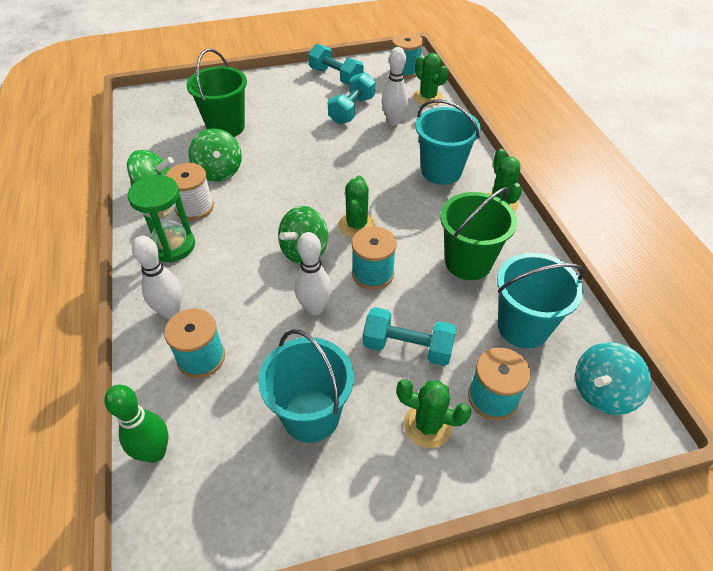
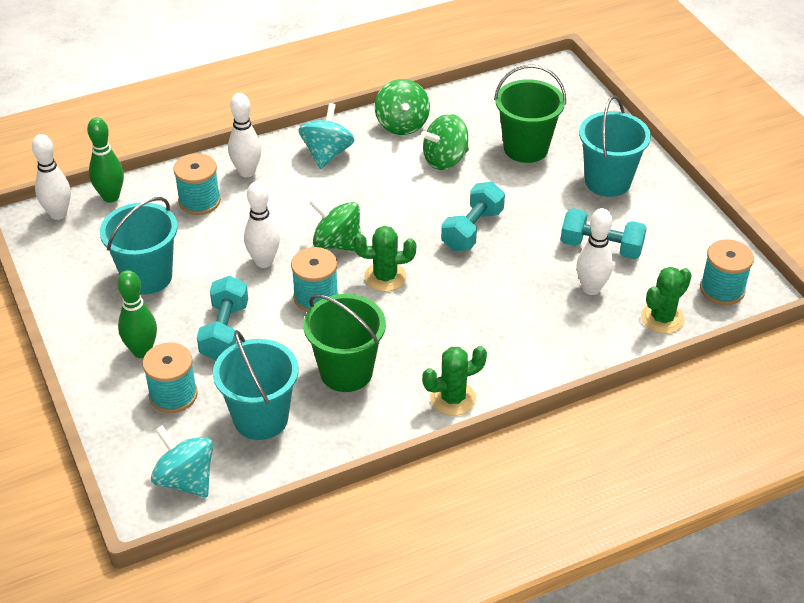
camera: 80 degrees right, 5 degrees down
(163, 520) = (58, 214): none -> white bowling pin
(172, 246) = (327, 154): green hourglass -> turquoise spinning top
(194, 207) = (384, 155): white spool -> none
(336, 77) = (673, 222): turquoise dumbbell -> turquoise dumbbell (472, 230)
(428, 425) = (142, 351): green cactus -> green bowling pin
(441, 171) = (500, 341): turquoise bucket -> turquoise bucket (607, 181)

